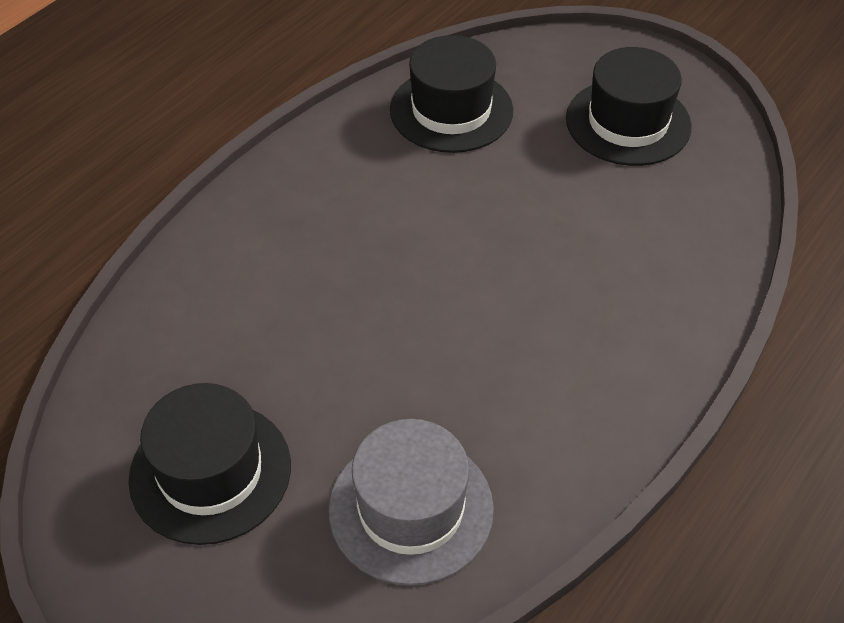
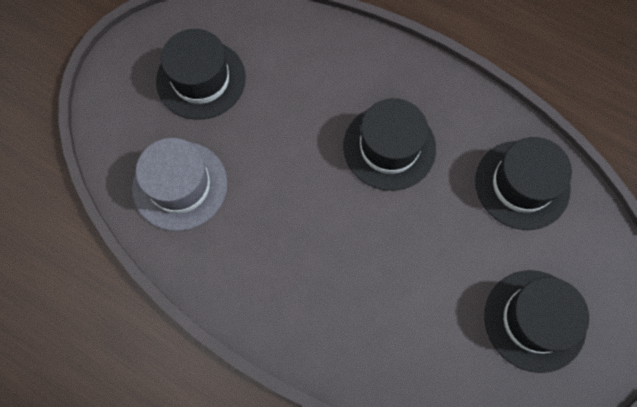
camera: 85 degrees right, 20 degrees up
(379, 233) = (389, 147): none -> black hat

